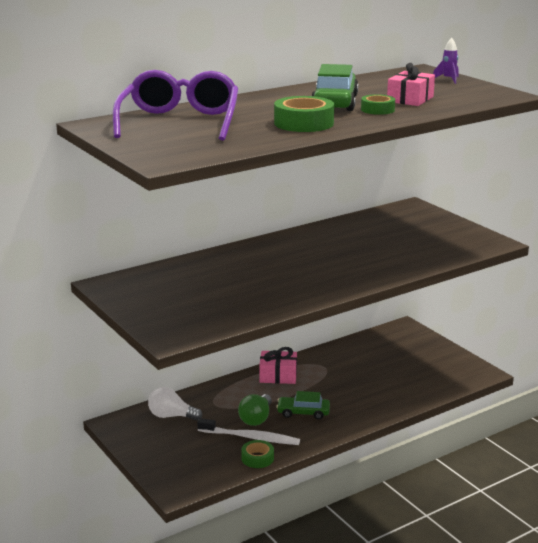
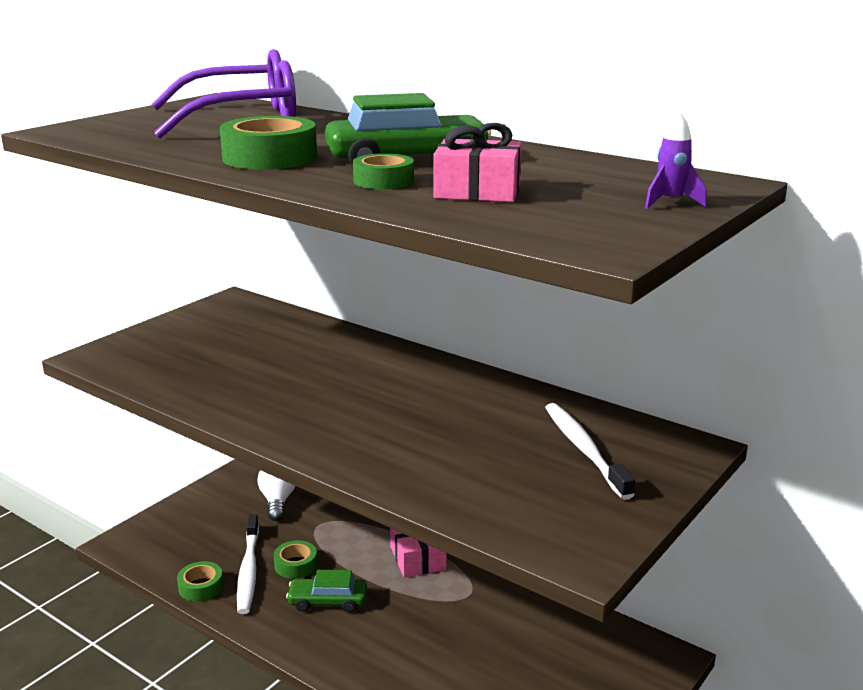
camera: 70 degrees right, 0 degrees up
(256, 419) = (296, 565): green light bulb -> green tape
(303, 413) = (327, 601): green car -> green car turned 75 degrees counterclockwise
(402, 225) = (584, 449): none -> white toothbrush

